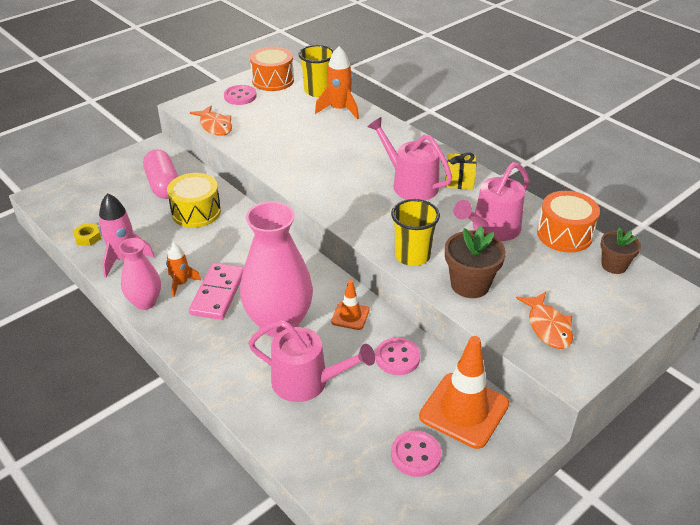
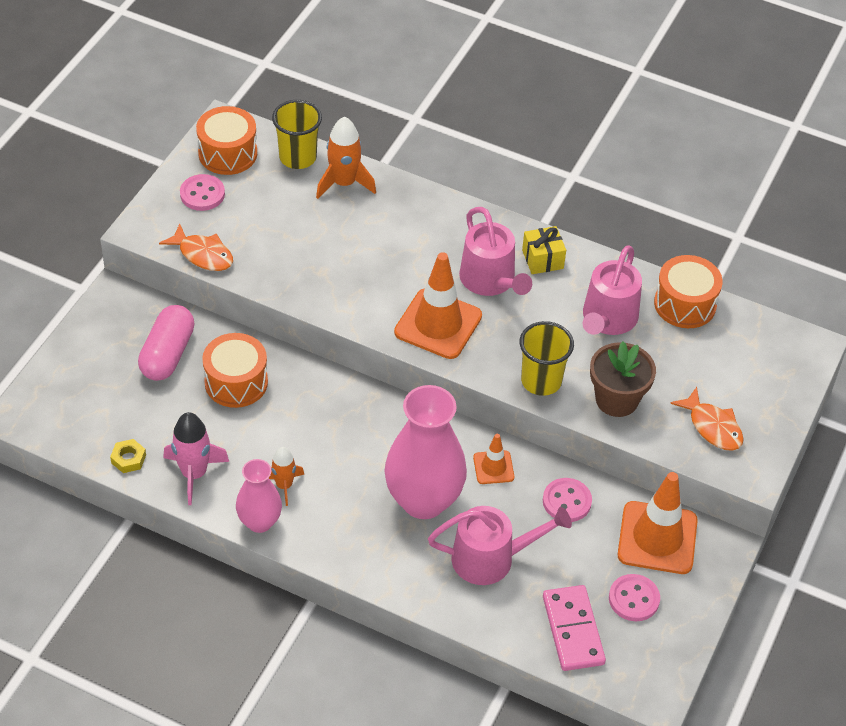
camera: 25 degrees left, 10 degrees up
(163, 185) = (167, 354): pink capsule -> pink capsule turned 60 degrees clockwise
(196, 212) = (236, 382): yellow drum -> orange drum
(218, 293) = (334, 485): pink domino -> pink domino (573, 630)
(353, 201) = (438, 324): none -> orange traffic cone
(410, 184) = (490, 281): pink watering can -> pink watering can turned 135 degrees counterclockwise
(614, 265) = (748, 330): brown flower pot -> none

